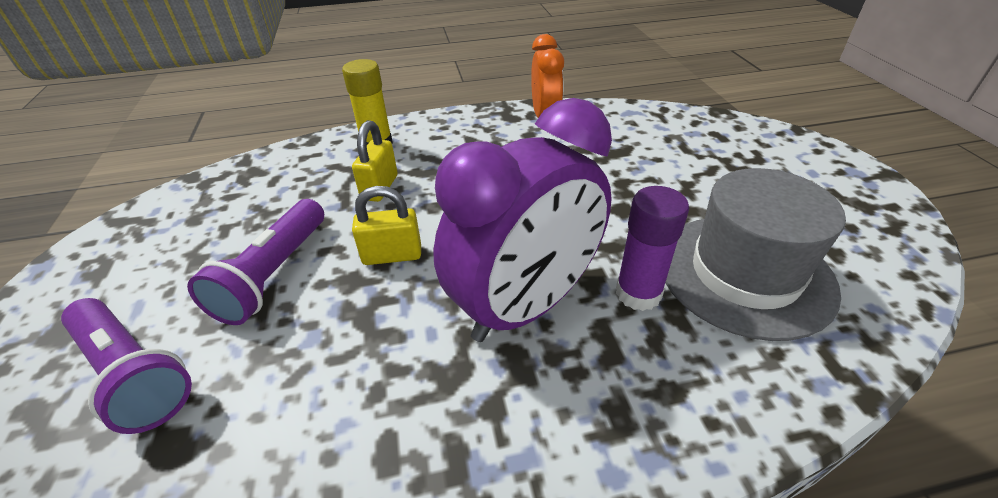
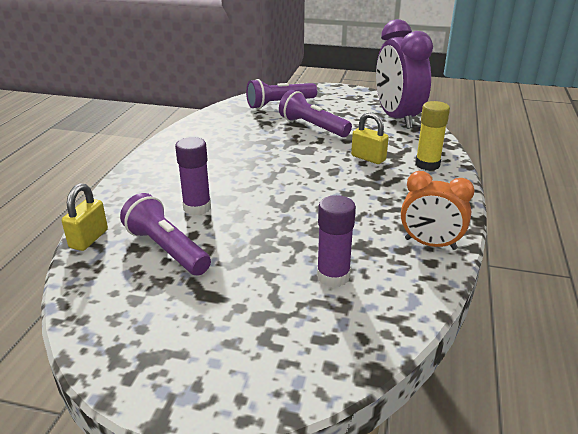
camera: 115 degrees right, 10 degrees down
(392, 255) = (299, 152): yellow padlock -> yellow padlock (89, 239)
(526, 306) = (226, 176): purple clock -> purple clock (397, 118)
(646, 150) = (333, 276): none -> purple glue stick
(745, 273) = (167, 249): grey hat -> purple flashlight

